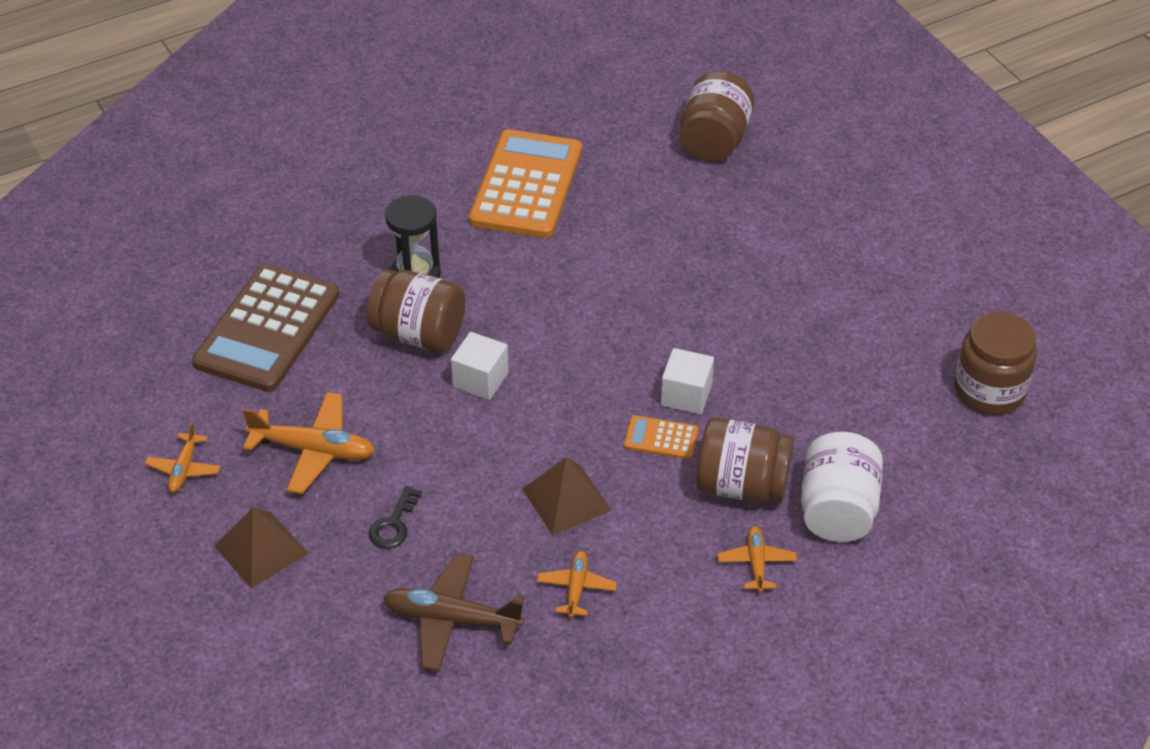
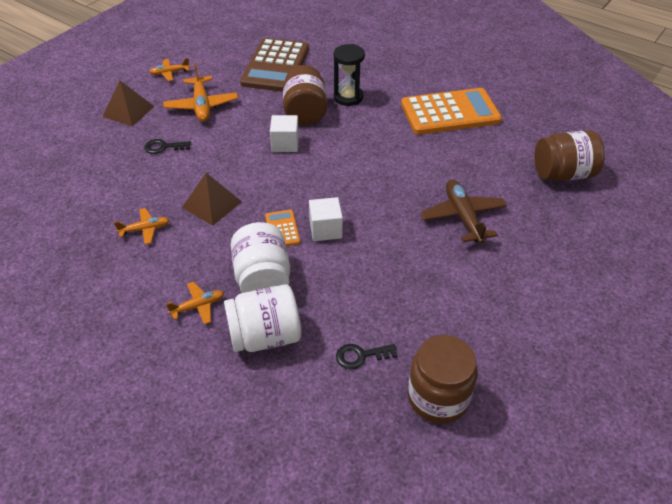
camera: 65 degrees right, 0 degrees up
(267, 329) = (275, 66): brown calculator -> brown calculator turned 75 degrees counterclockwise
(451, 619) = (104, 188): brown plane -> brown plane (463, 216)
(741, 485) = (263, 279): brown jar -> white jar
(907, 433) = (360, 356): none -> black key

